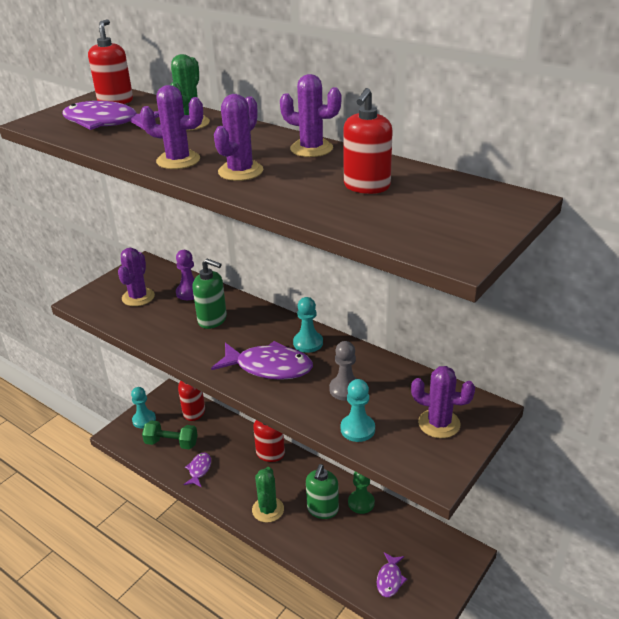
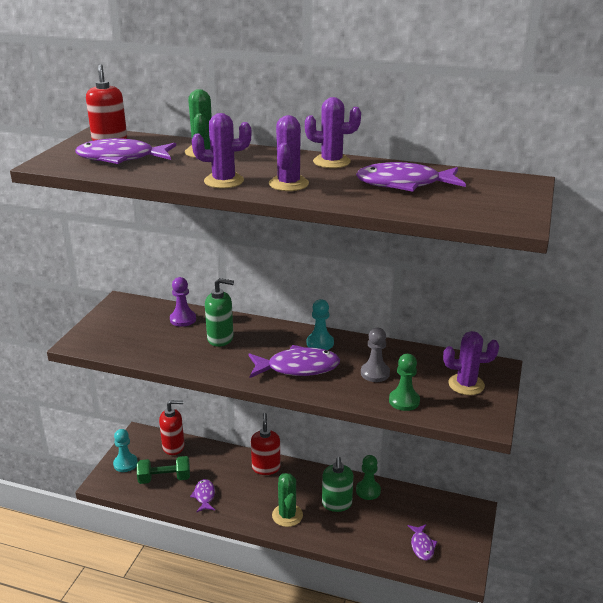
camera: 20 degrees left, 5 degrees down
(138, 297) = (134, 331): purple cactus -> none
(357, 429) = (404, 401): turquoise pawn -> green pawn
(366, 186) = (404, 184): red soap dispenser -> purple fish

